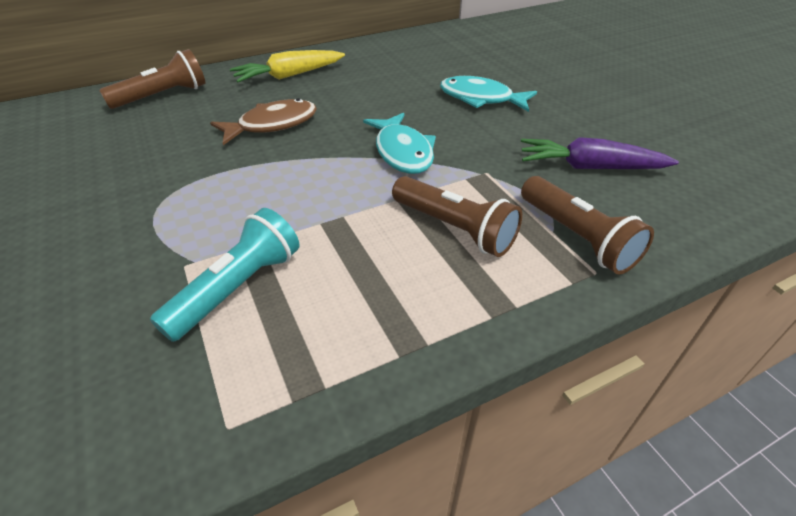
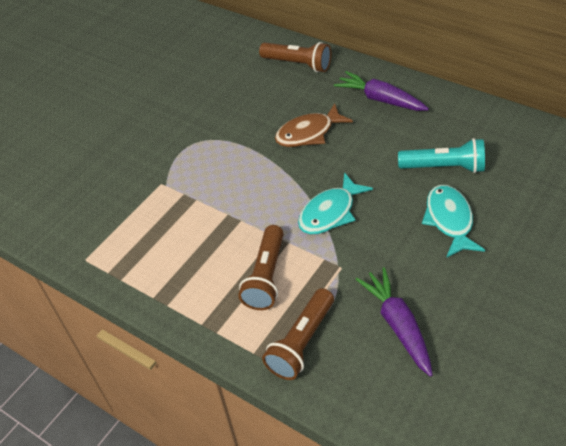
camera: 65 degrees right, 5 degrees up
(237, 288) = (159, 212): turquoise flashlight -> turquoise flashlight (443, 167)
(272, 125) = (308, 133): brown fish -> brown fish turned 120 degrees clockwise
(289, 76) = (380, 99): yellow carrot -> purple carrot

